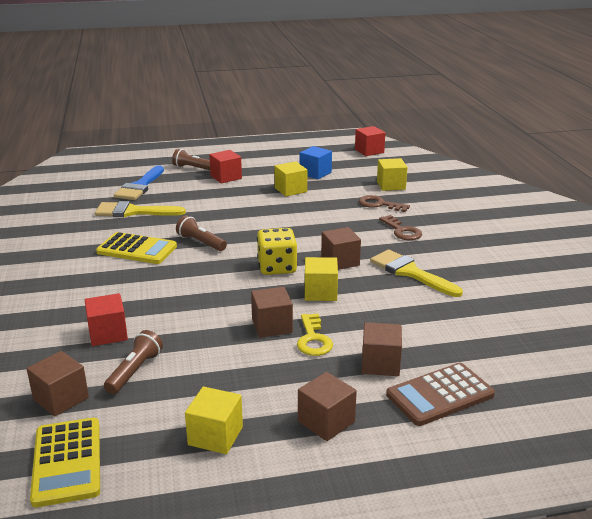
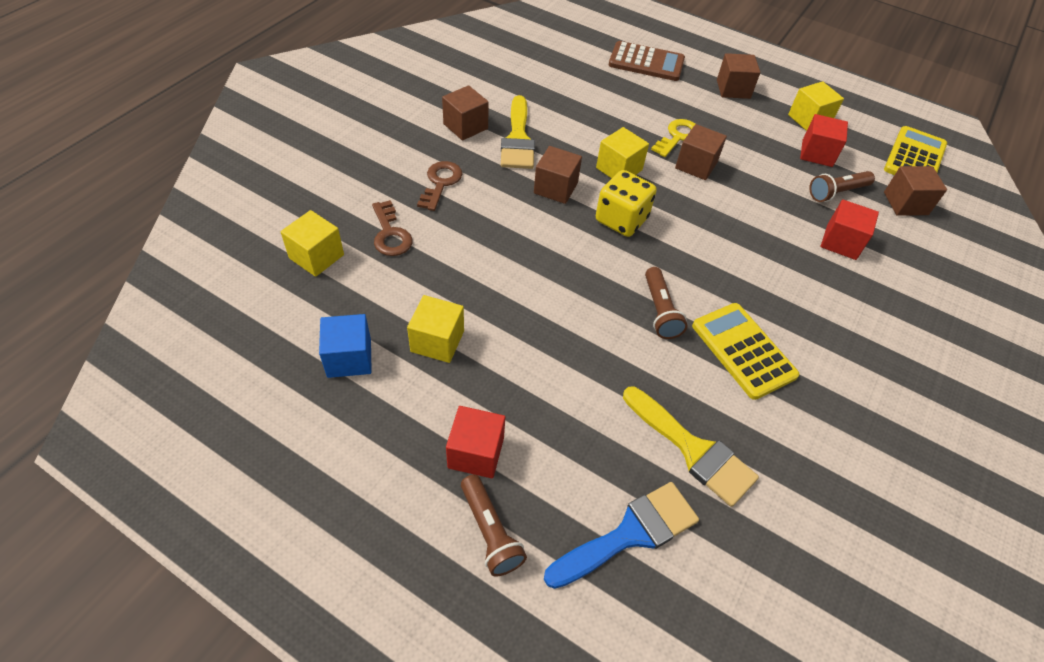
camera: 140 degrees left, 25 degrees up
(369, 151) = (185, 358): red cube -> red cube (817, 153)
(380, 364) = (655, 96): brown cube -> brown cube (465, 126)

